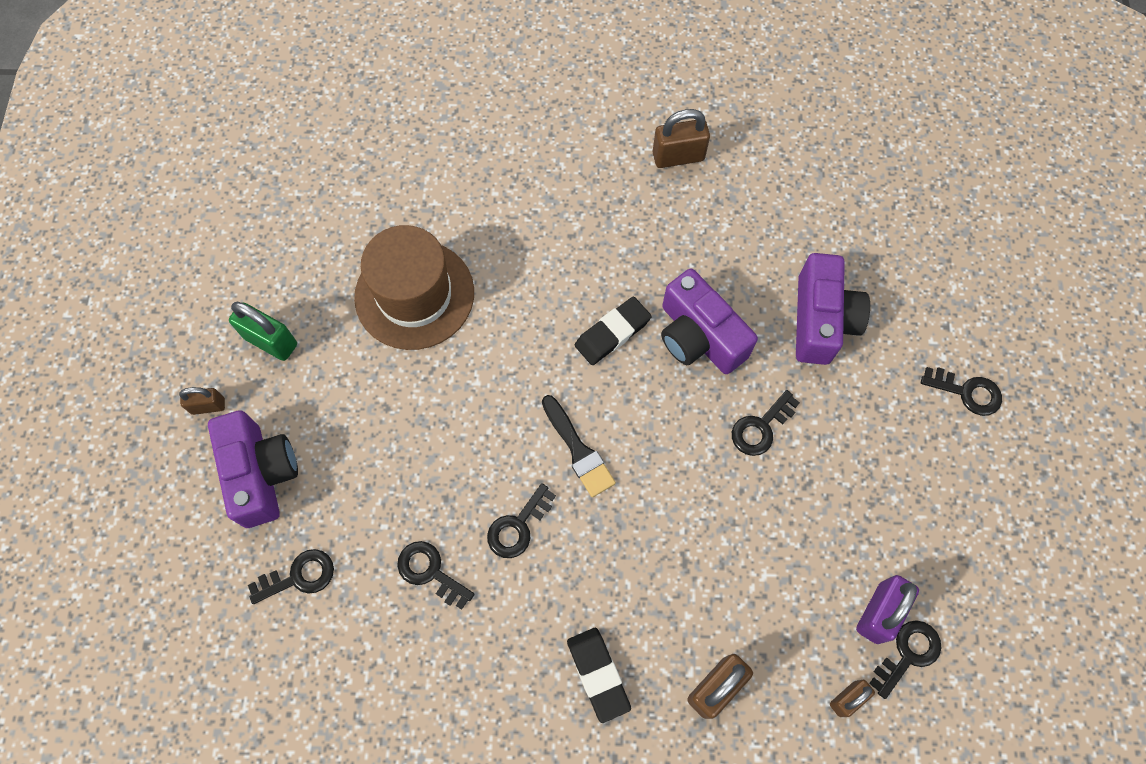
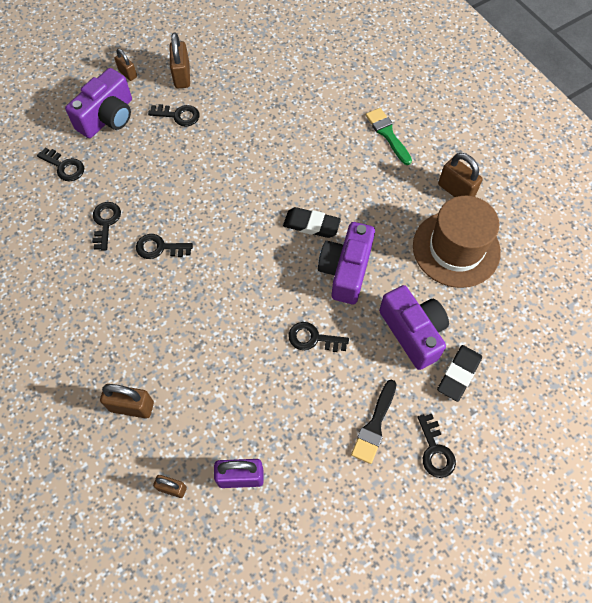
camera: 55 degrees right, 5 degrees down
(271, 341) = (182, 76): green padlock -> brown padlock
(414, 295) = (258, 119): brown hat -> brown hat (456, 249)
(550, 171) = (387, 134): none -> green brush
(578, 450) = (226, 250): black brush -> black brush (374, 425)
(598, 674) = (100, 339): black eraser -> black eraser (458, 374)
(821, 320) = (413, 332): purple camera -> purple camera turned 90 degrees counterclockwise
(908, 654) = (225, 511): black key -> black key (178, 115)

